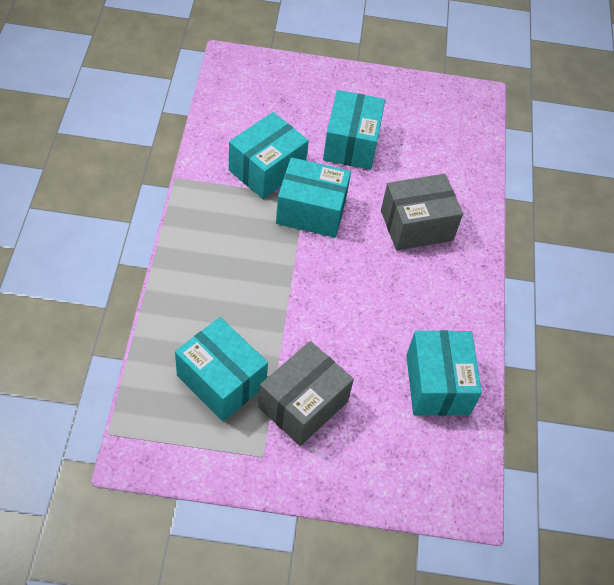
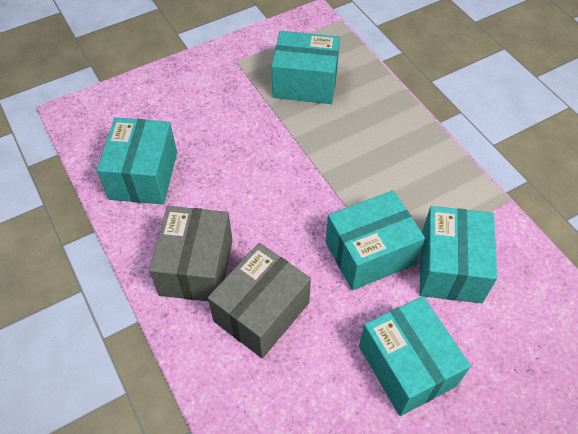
camera: 150 degrees right, 0 degrees up
(303, 404) = (236, 102): grey box -> grey box (196, 267)
(437, 384) = (144, 175): turquoise box -> turquoise box turned 45 degrees clockwise

